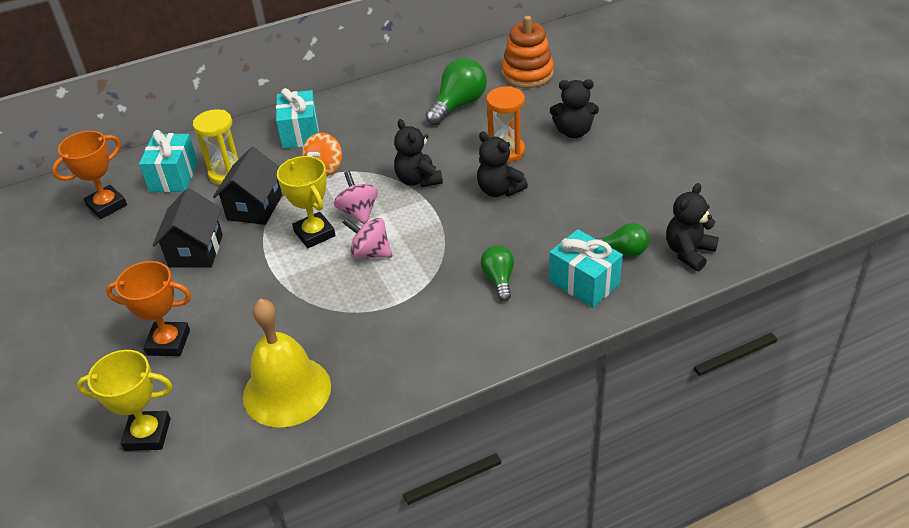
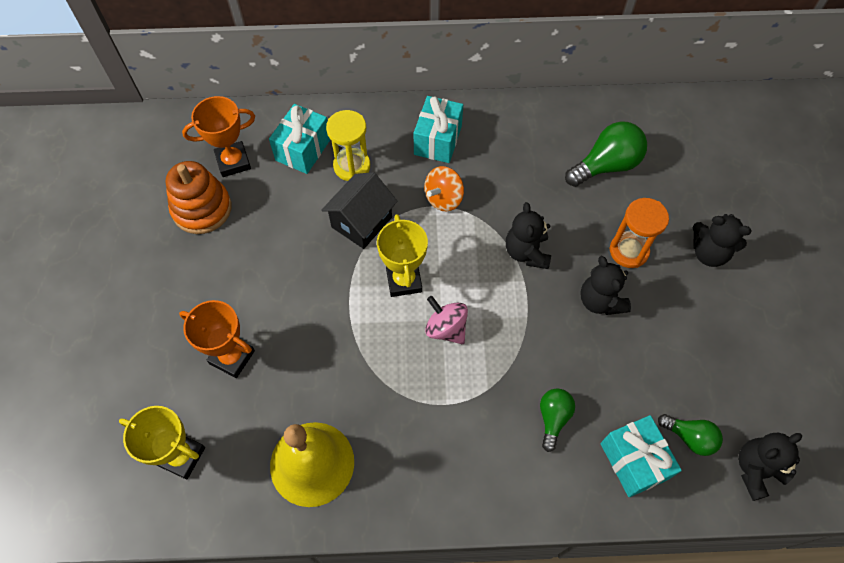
camera: 20 degrees right, 20 degrees up
(196, 251) = (291, 254): black house -> none
(358, 212) = (454, 271): pink spinning top -> none
(527, 74) = (695, 149): orange stacking toy -> orange stacking toy (202, 209)

